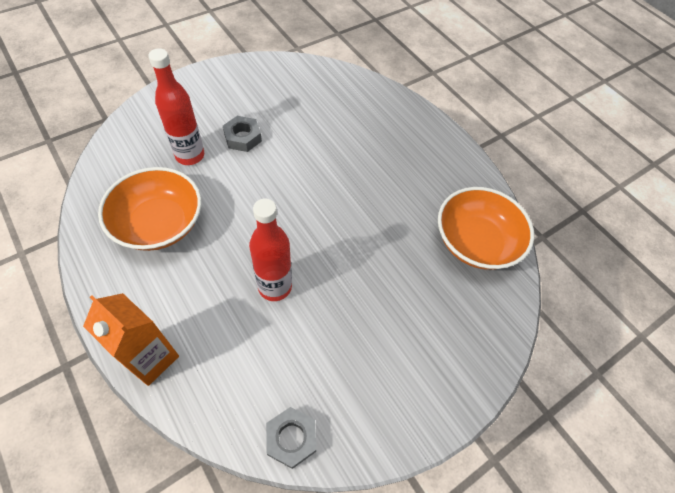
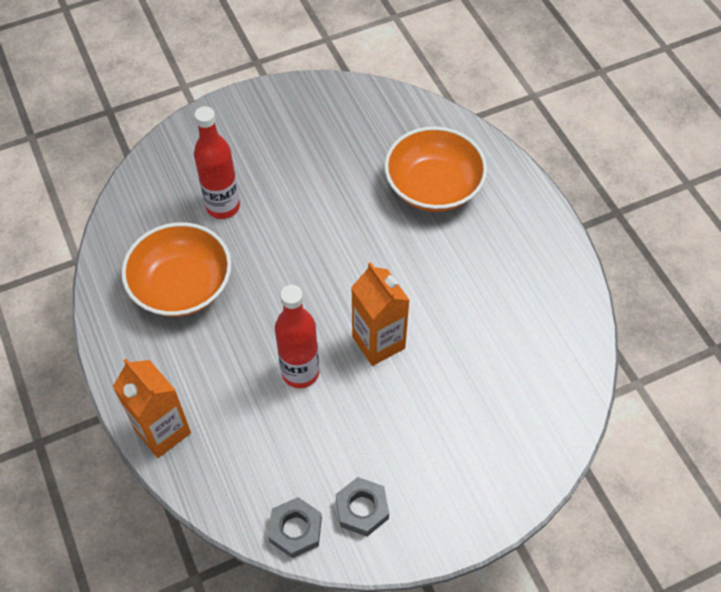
camera: 15 degrees right, 0 degrees up
(242, 137) = (287, 189): grey nut -> grey nut (362, 509)
(339, 253) = (378, 342): none -> orange carton
(475, 242) = (544, 347): orange bowl -> orange bowl (433, 187)

